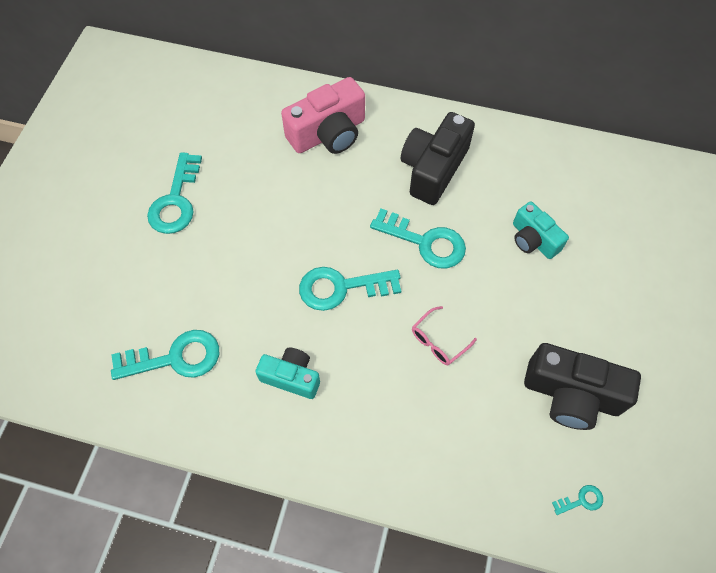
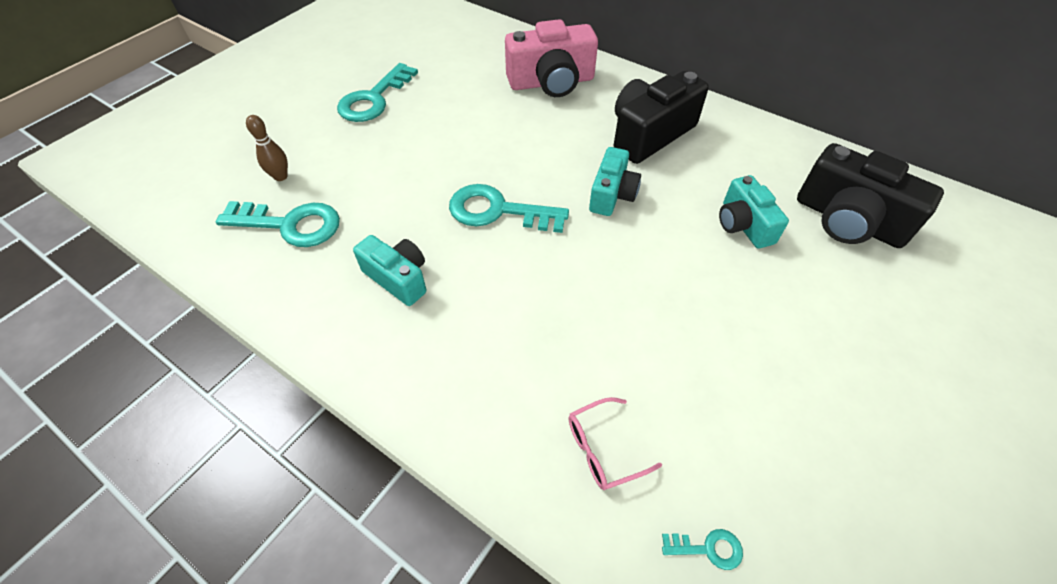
camera: 20 degrees right, 10 degrees down
(138, 313) = (281, 176): none -> brown bowling pin
(425, 242) = (612, 194): turquoise key -> turquoise camera
(438, 341) = (585, 293): pink glasses -> pink glasses (603, 449)
(571, 394) = (737, 405): black camera -> black camera (848, 220)

